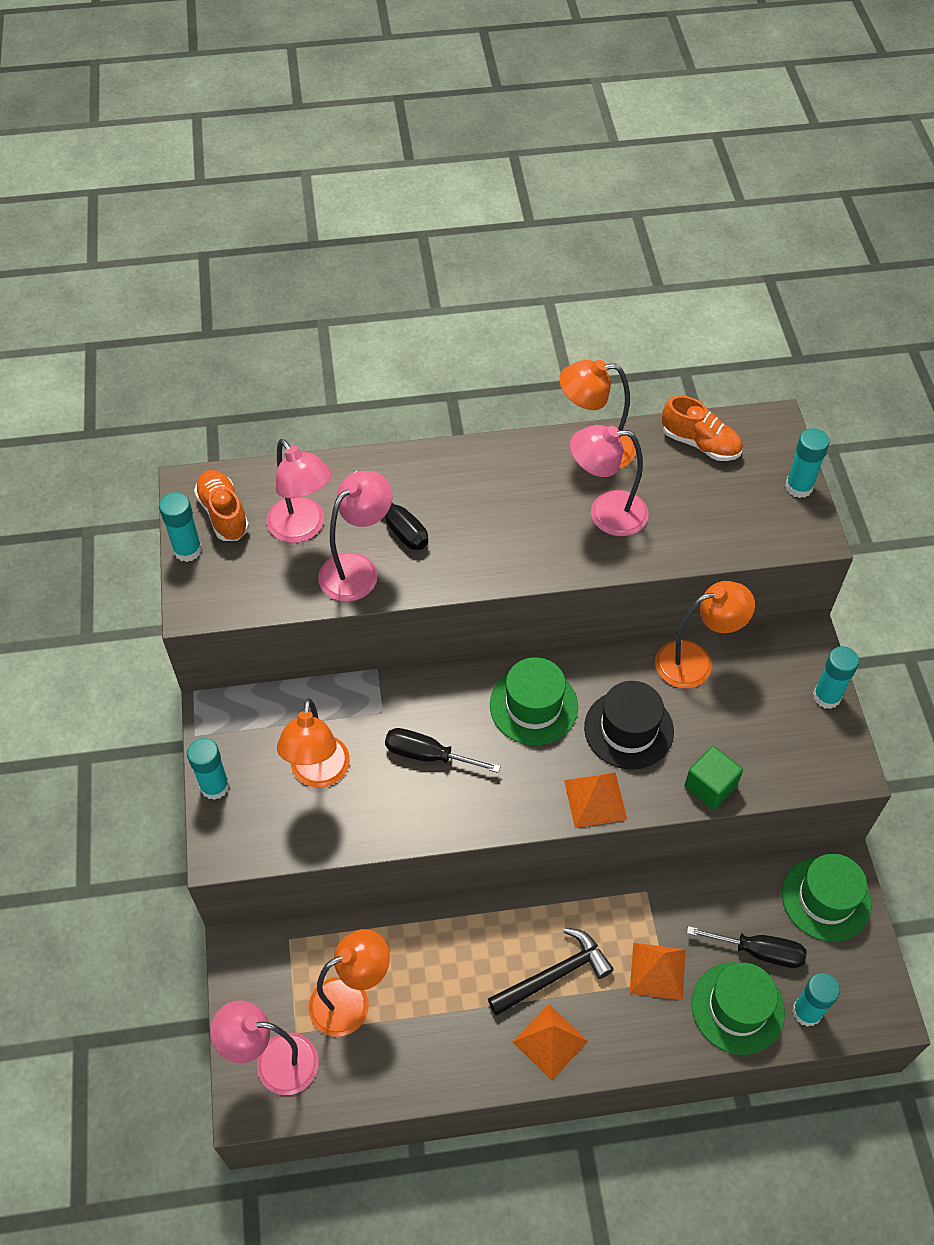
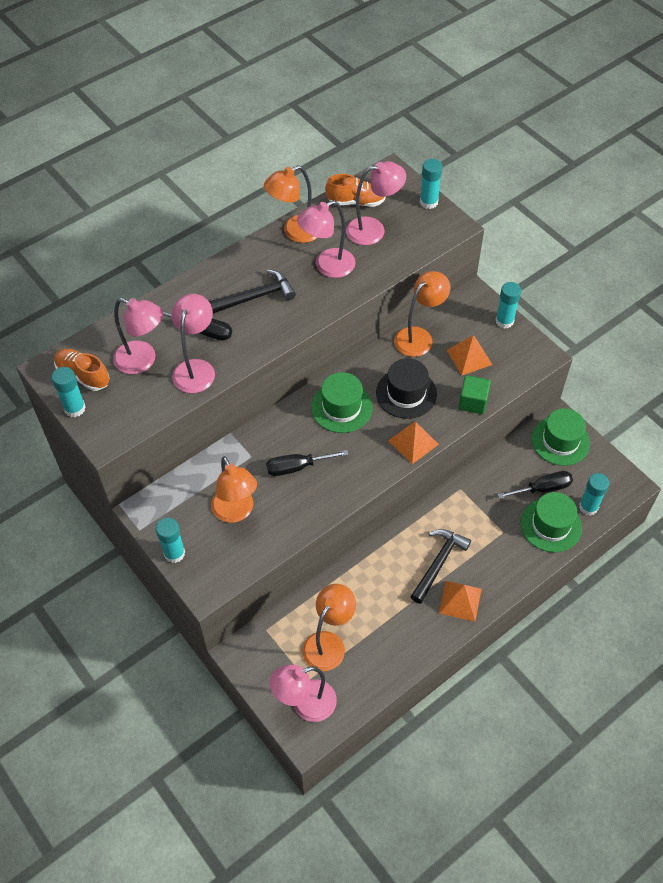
camera: 30 degrees left, 0 degrees up
(489, 511) = (255, 297): none -> black hammer
(657, 971) = (494, 529): orange pyramid -> orange pyramid (469, 357)
(699, 491) = (373, 229): none -> pink lamp

